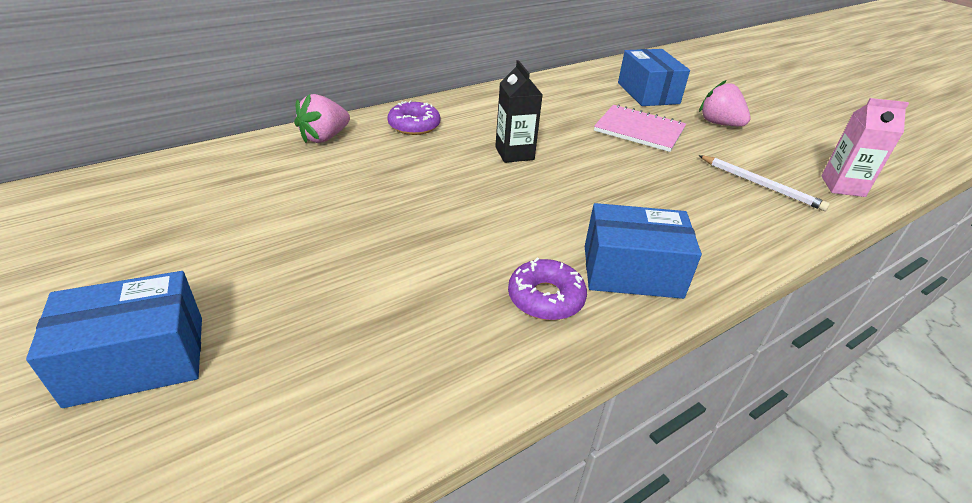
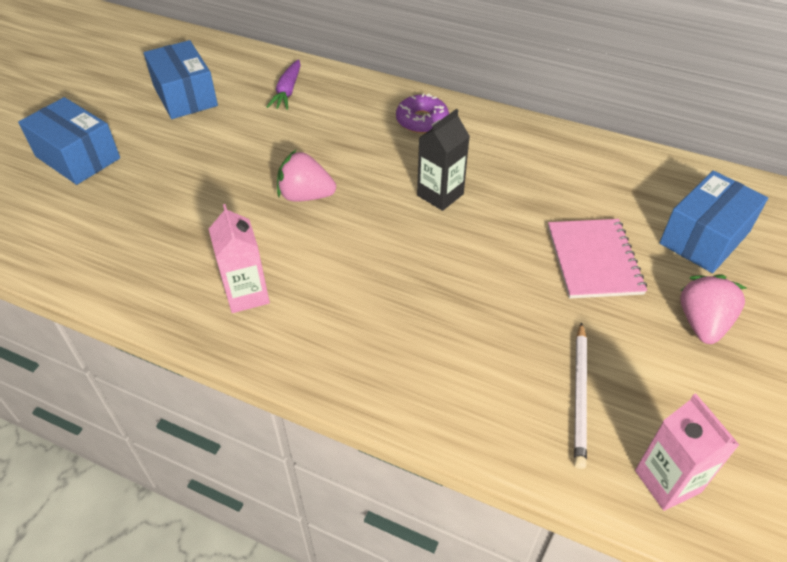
camera: 60 degrees right, 10 degrees up
(269, 166) = (287, 91): none -> purple carrot
(324, 137) = (351, 91): pink strawberry -> pink strawberry (305, 196)
(545, 298) = (247, 294): purple donut -> pink carton
(632, 271) = (321, 334): blue box -> blue box (185, 96)

